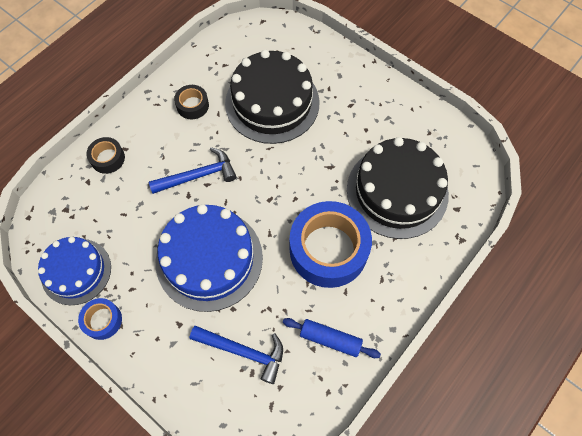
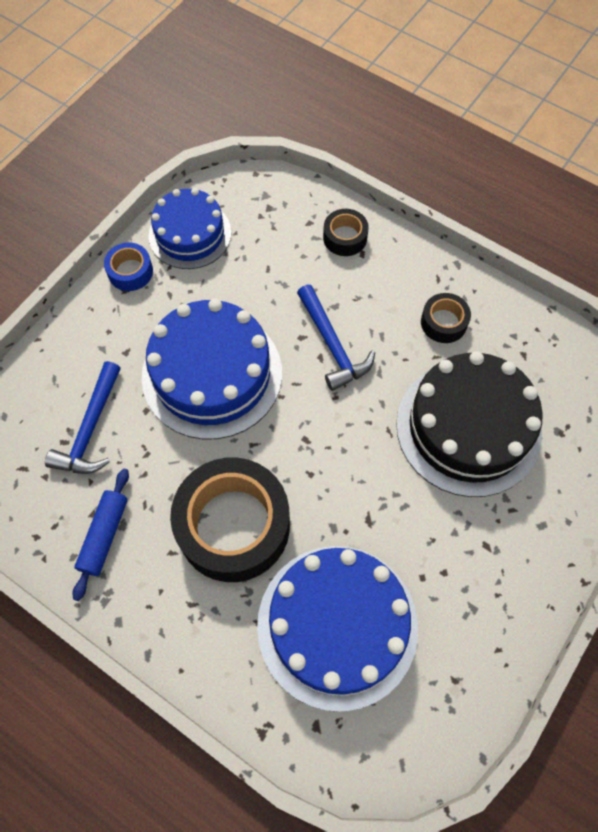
camera: 85 degrees right, 0 degrees up
(328, 249) = (233, 525): blue tape -> black tape
(397, 191) = (337, 625): black cake -> blue cake

